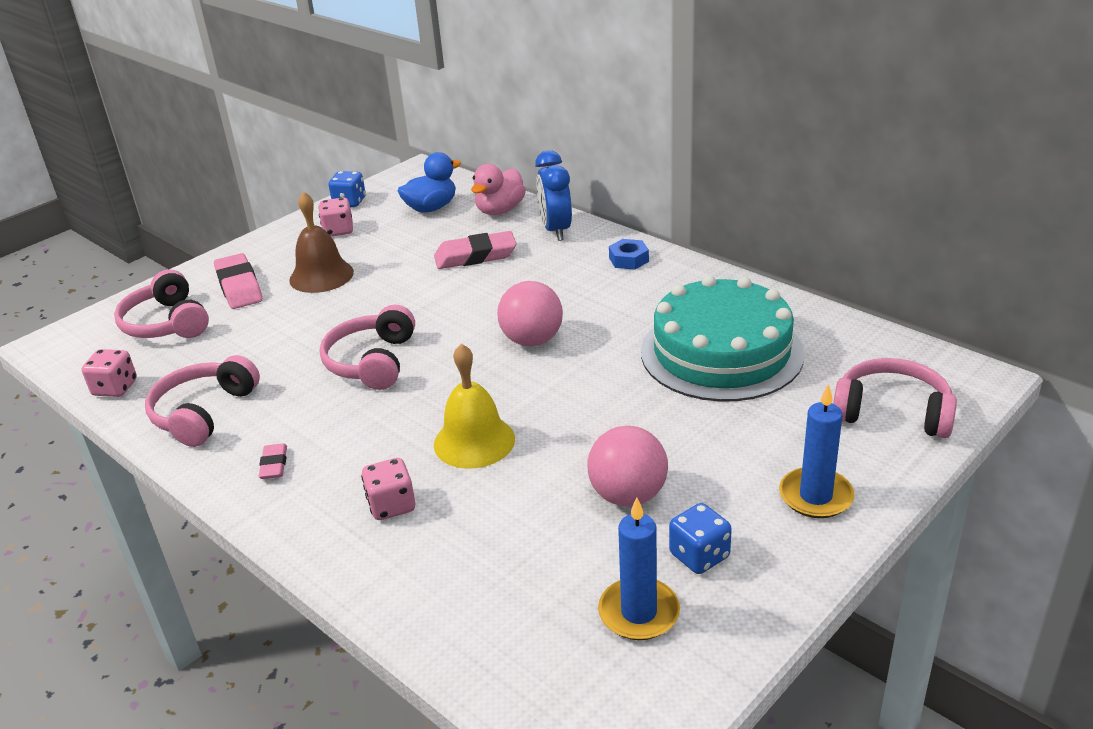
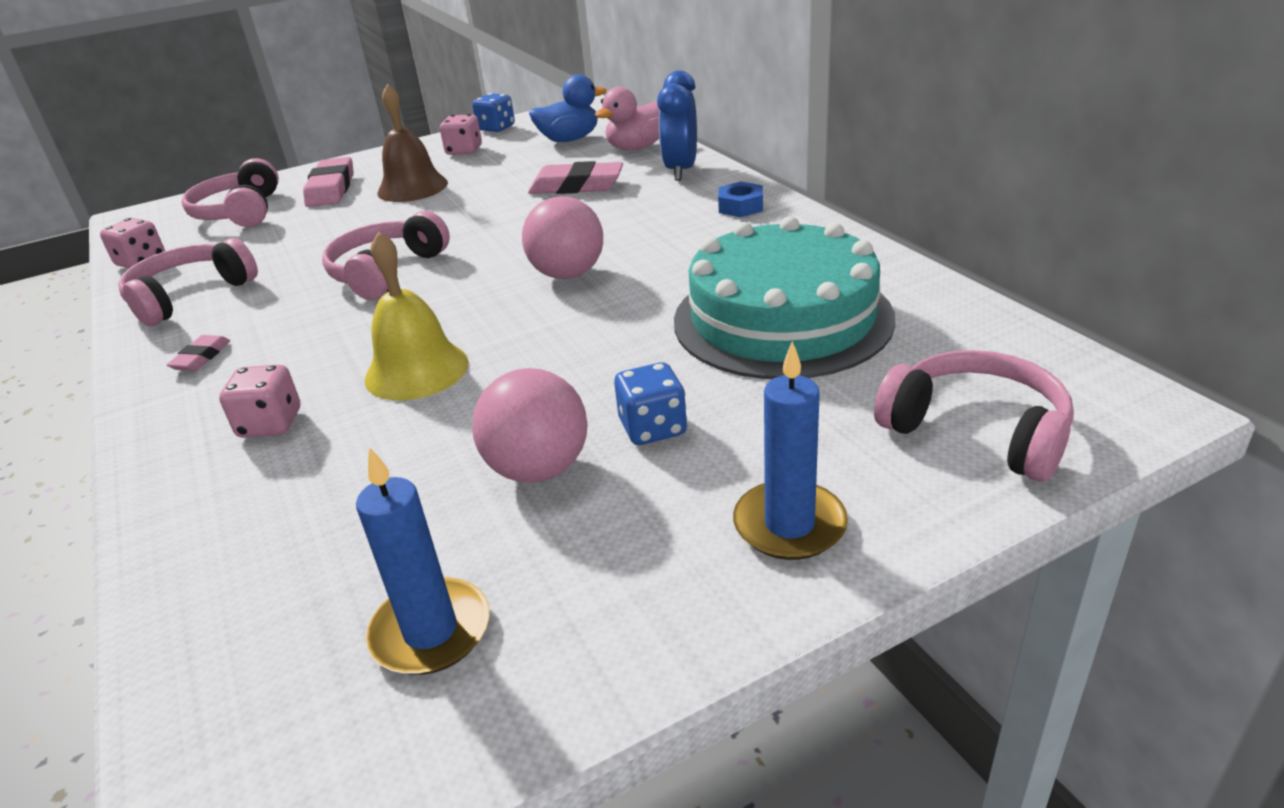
camera: 20 degrees right, 0 degrees up
(699, 556) = (569, 571): blue dice -> blue dice (653, 428)

